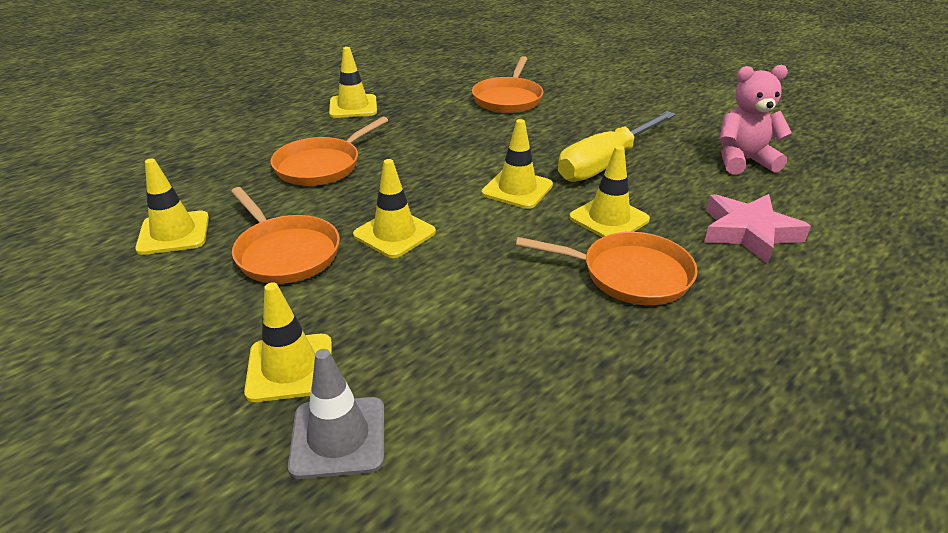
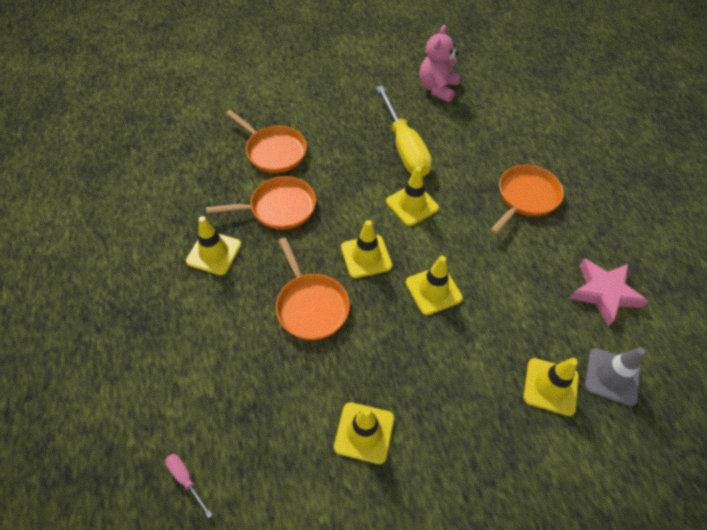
camera: 65 degrees left, 20 degrees up
(105, 158) = (186, 479): none -> pink screwdriver
(285, 253) = (427, 361): orange pan -> orange pan (279, 208)
(609, 218) = (468, 178): yellow traffic cone -> yellow traffic cone (366, 256)
(748, 232) = (509, 130): pink star -> pink star (604, 293)

